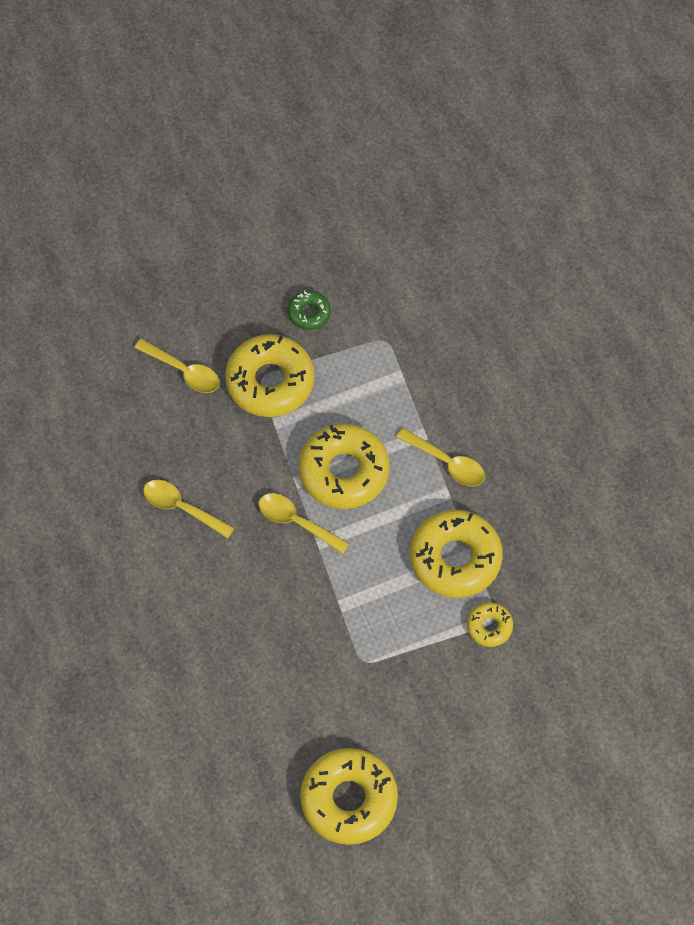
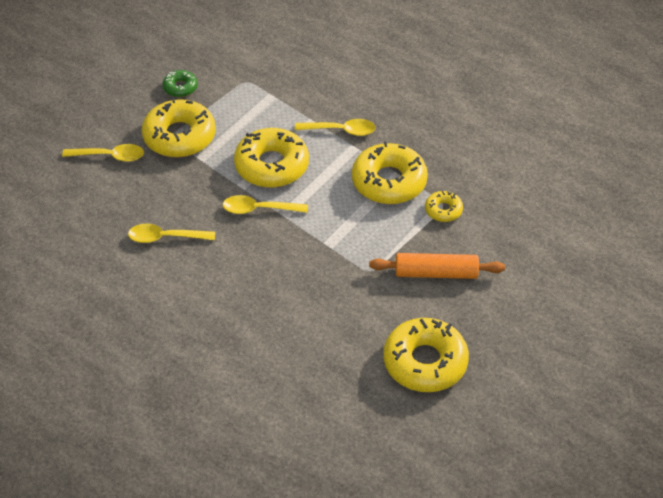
camera: 30 degrees left, 15 degrees down
(429, 701) = (436, 273): none -> orange rolling pin

